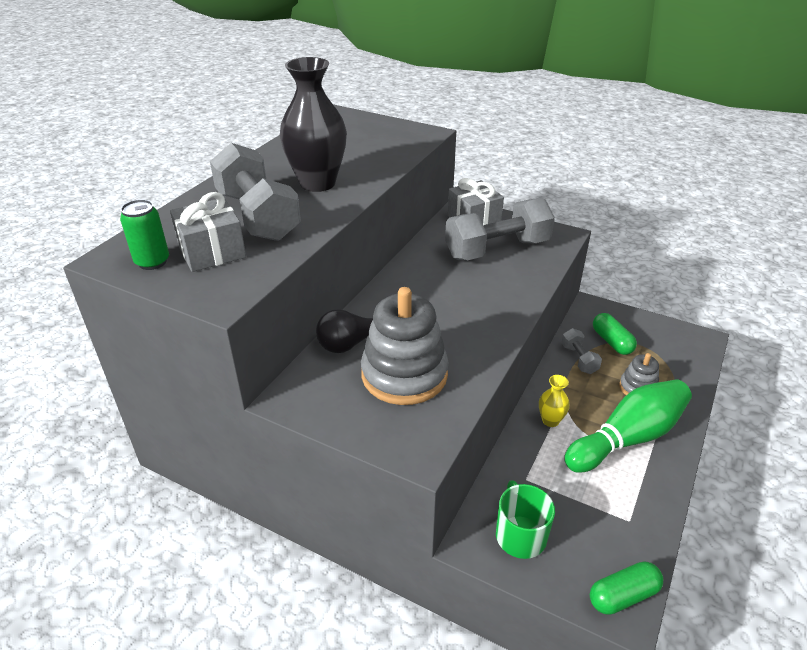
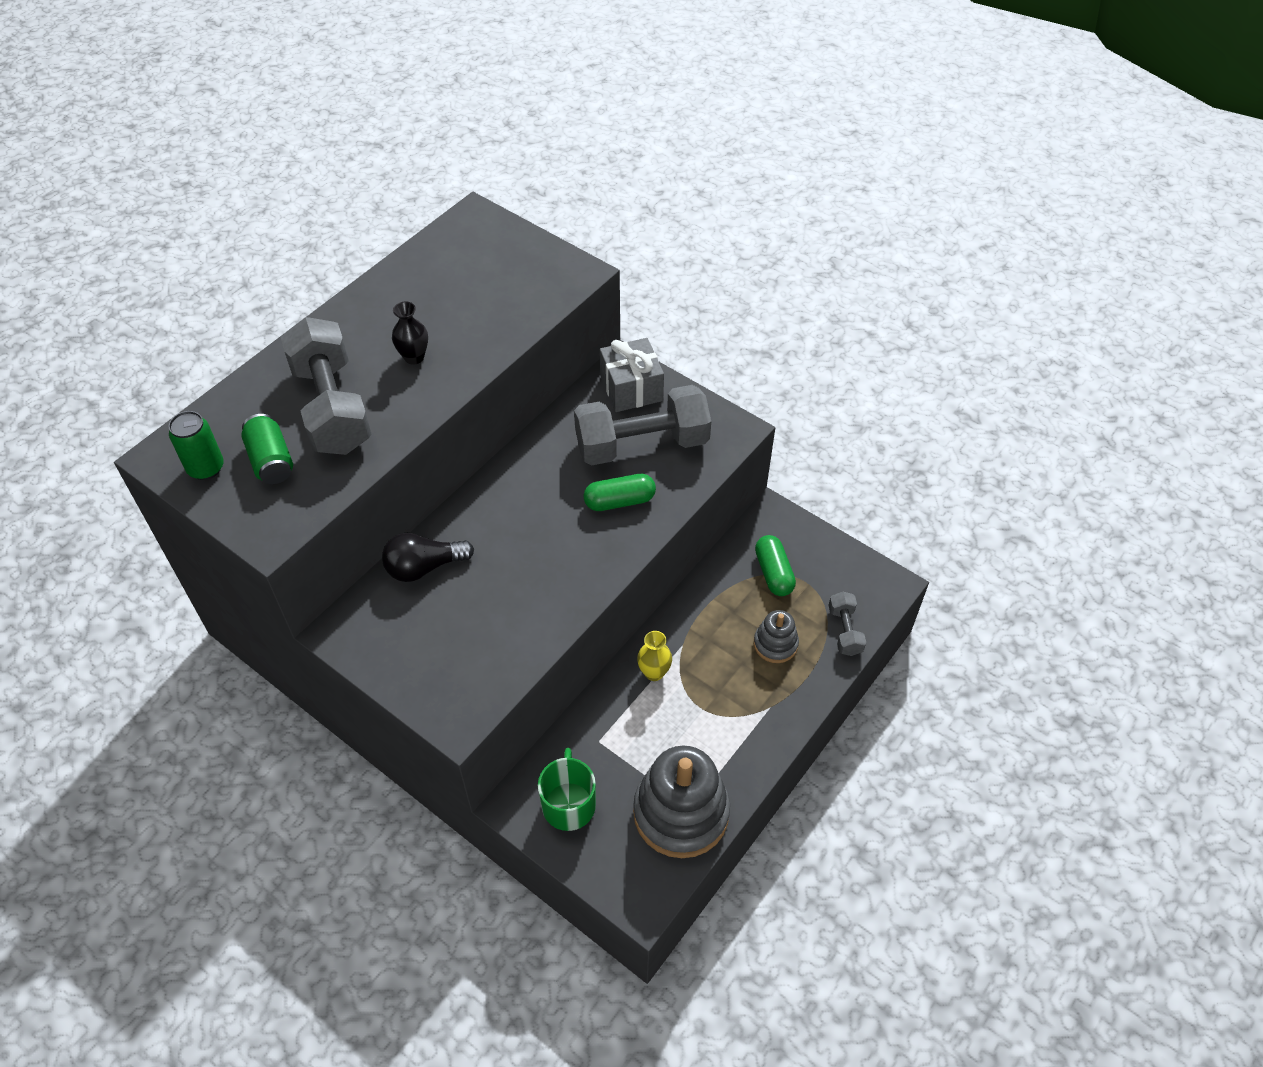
camera: 10 degrees right, 15 degrees up
(212, 252) = (271, 461): grey gift -> green can
(317, 183) = (414, 357): black vase -> black vase, size x0.46
(404, 374) = (471, 619): grey stacking toy -> grey stacking toy (681, 813)
(579, 359) = (722, 593): grey dumbbell -> grey dumbbell (844, 631)
(623, 596) = (647, 885): green capsule -> green capsule (619, 501)
(627, 438) = (733, 709): green bowling pin -> none

